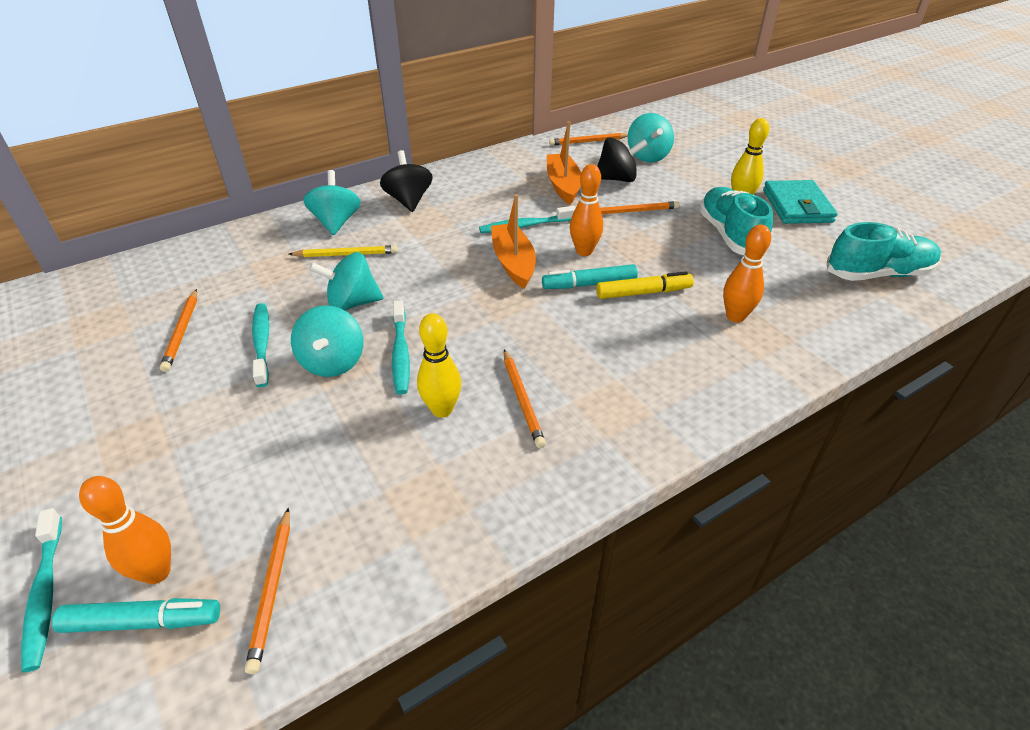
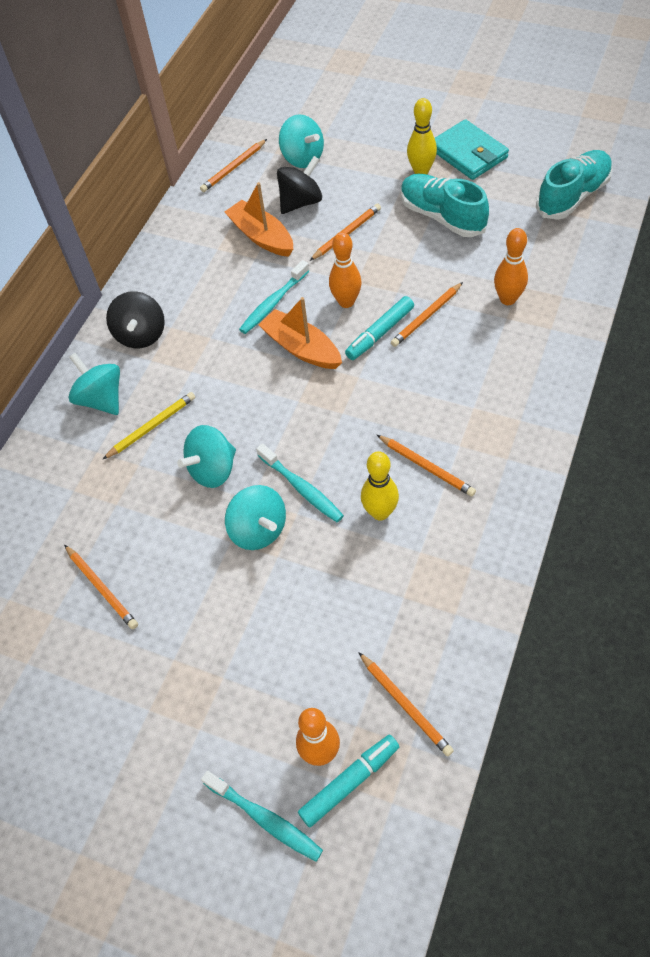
camera: 30 degrees left, 15 degrees up
(262, 343) = (182, 552): turquoise toothbrush -> none
(409, 200) = (141, 335): black spinning top -> black spinning top turned 135 degrees counterclockwise
(643, 292) = (426, 316): yellow marker -> orange pencil

